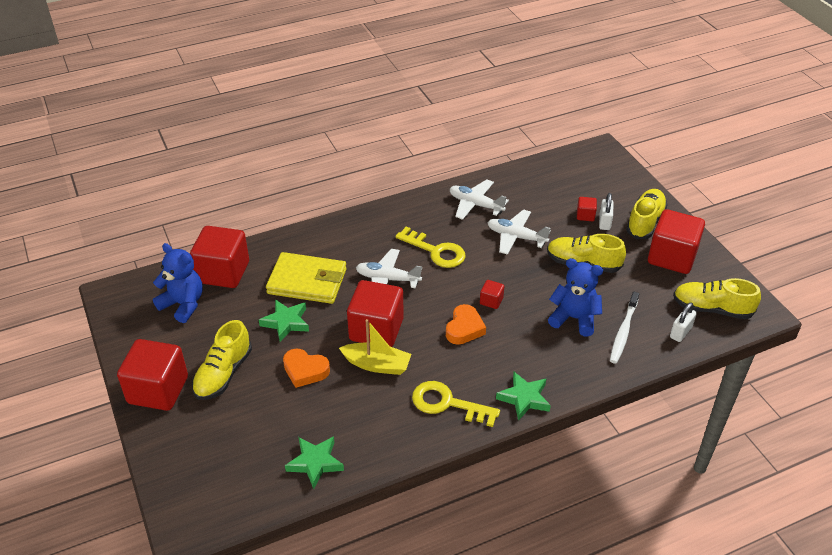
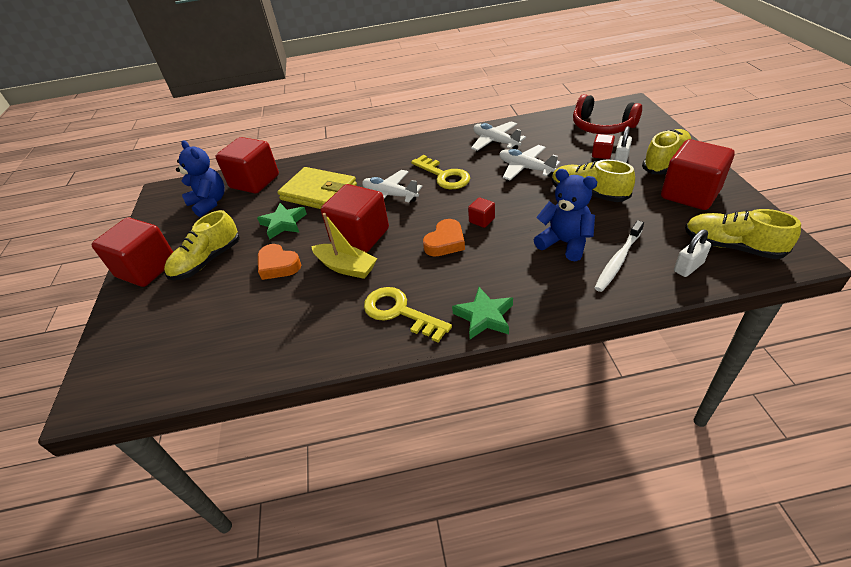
camera: 20 degrees right, 0 degrees up
(315, 463) = (241, 354): green star -> none
(578, 180) = (602, 126): none -> red headphones

